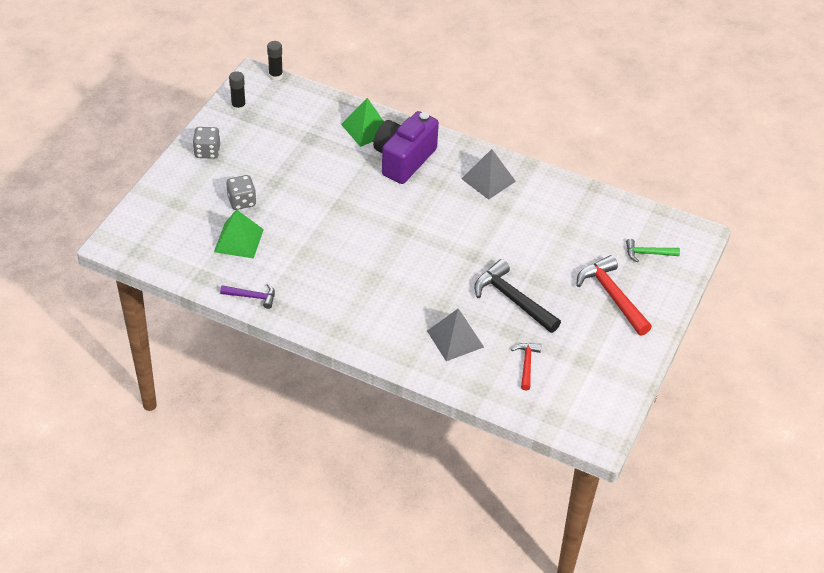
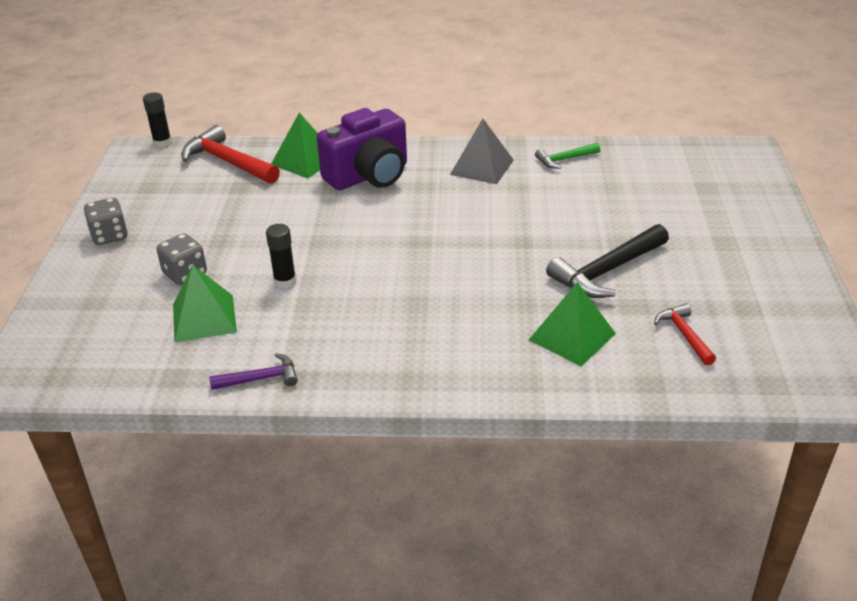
camera: 20 degrees left, 10 degrees down
(238, 107) = (129, 182): black glue stick -> black glue stick (285, 281)
(403, 159) = (369, 176): purple camera -> purple camera turned 135 degrees counterclockwise
(455, 339) = (572, 336): grey pyramid -> green pyramid
(513, 299) = (607, 271): black hammer -> black hammer turned 60 degrees counterclockwise
(612, 296) = (716, 231): red hammer -> red hammer (228, 162)
(648, 253) = (714, 181): green hammer -> green hammer (564, 159)

